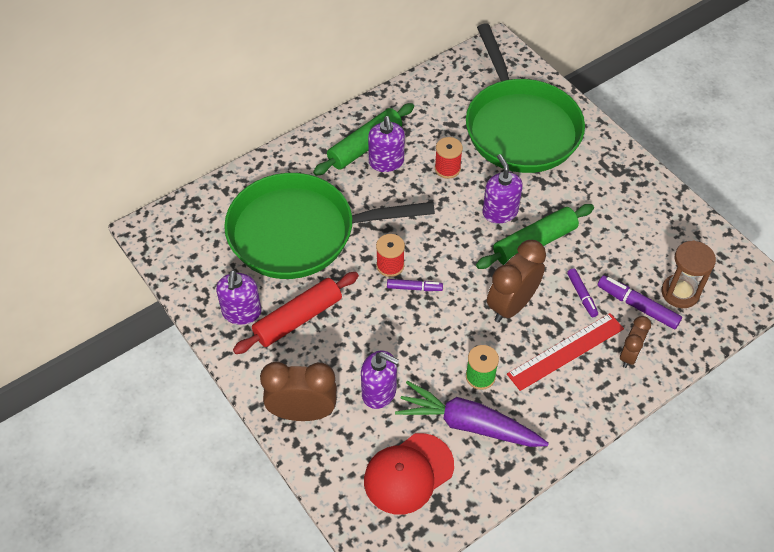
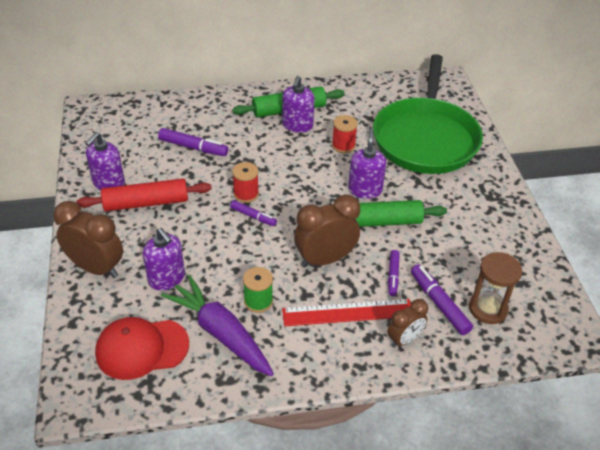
camera: 25 degrees right, 10 degrees down
(299, 233) = (193, 147): green pan -> purple marker

